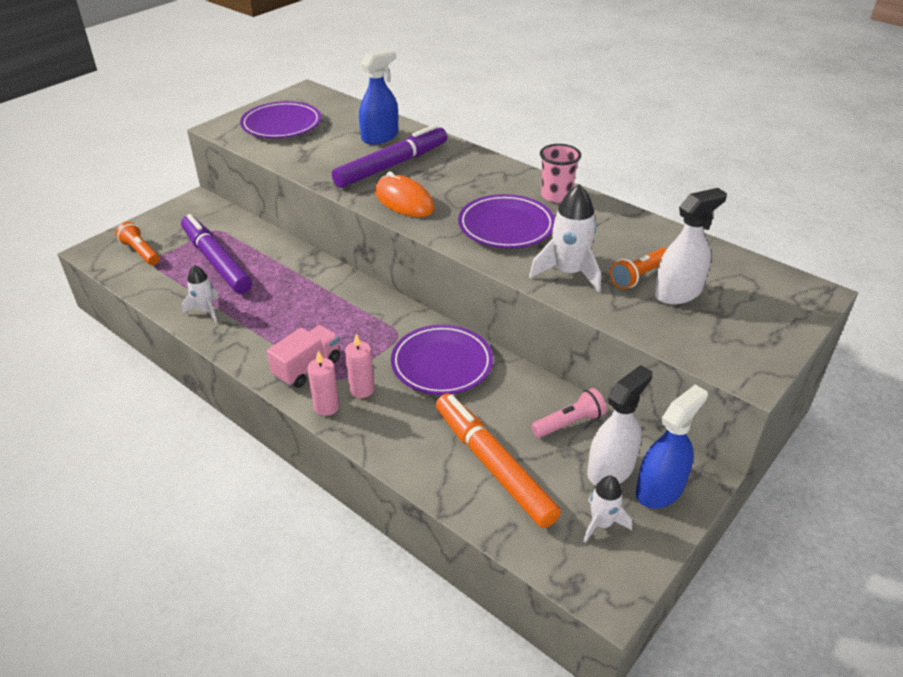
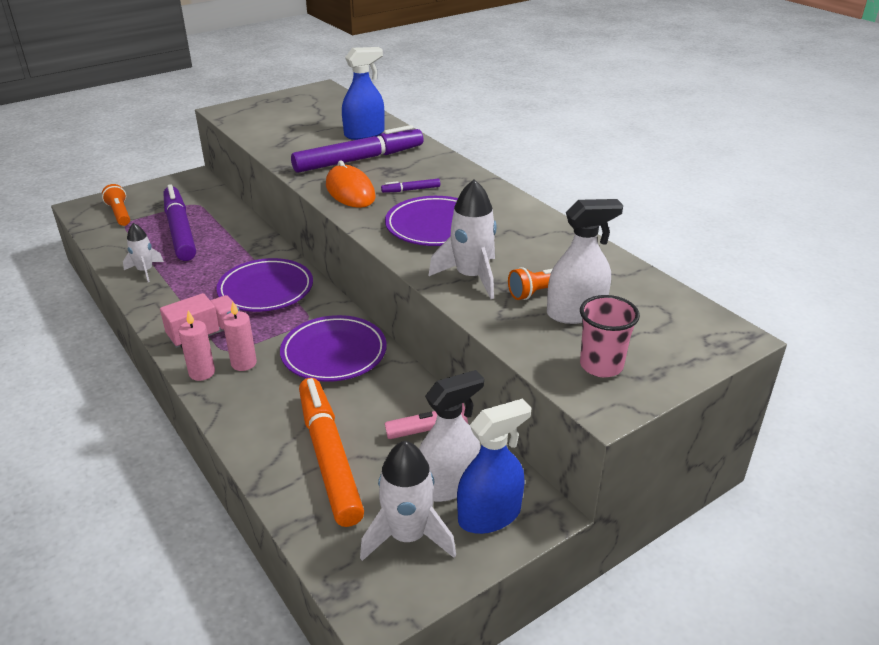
camera: 15 degrees right, 5 degrees down
(281, 124) = (280, 114): purple plate -> purple plate (266, 289)
(461, 191) = (411, 190): none -> purple marker
(556, 196) = (504, 206): pink cup -> pink cup (601, 365)
(601, 523) = (407, 536): white rocket -> white rocket, size x1.61

